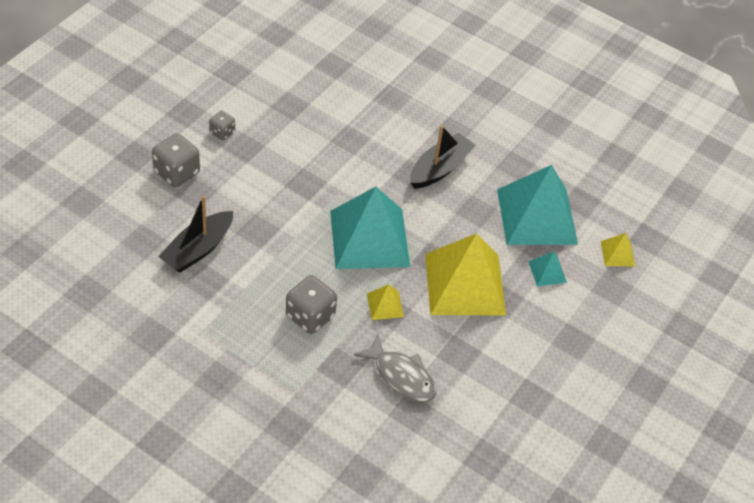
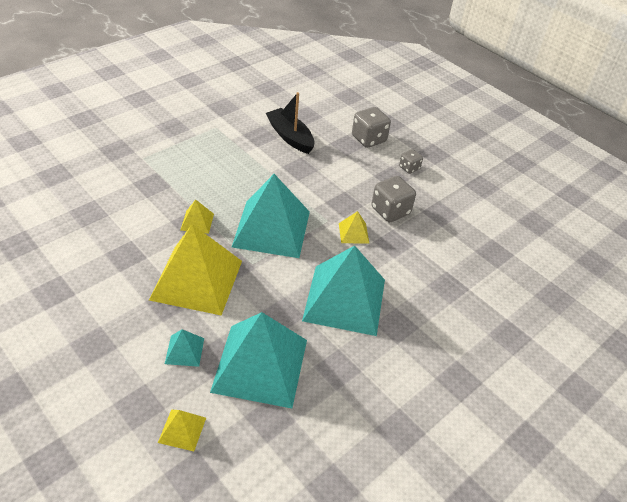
camera: 105 degrees right, 5 degrees down
(310, 316) = (205, 178): grey dice -> grey dice (390, 211)
(348, 171) = (353, 233): none -> yellow pyramid
(401, 376) = (124, 215): grey fish -> none
(439, 168) = (344, 299): black boat -> turquoise pyramid

